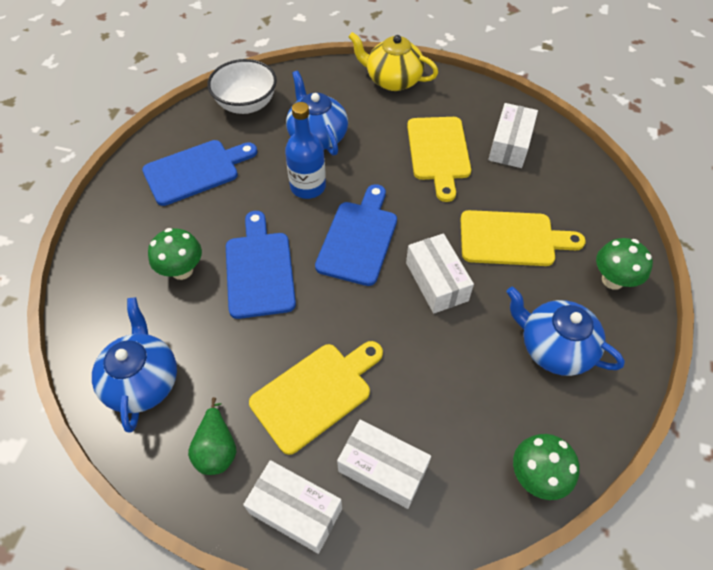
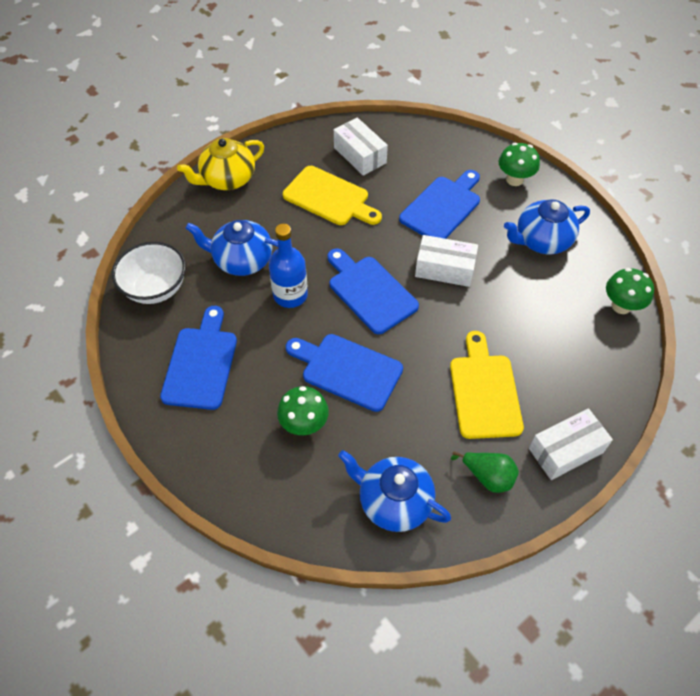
camera: 55 degrees left, 0 degrees up
(382, 469) = (567, 383): white box -> none
(512, 239) = (442, 207): yellow cutting board -> blue cutting board

